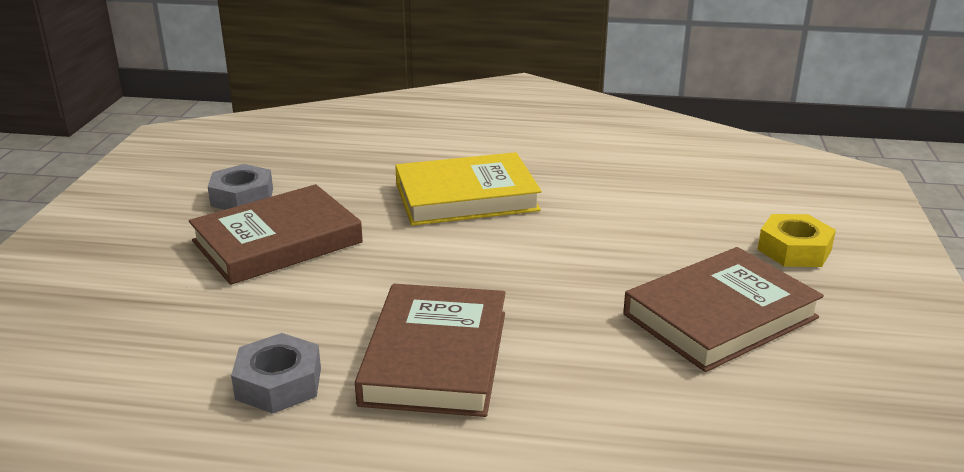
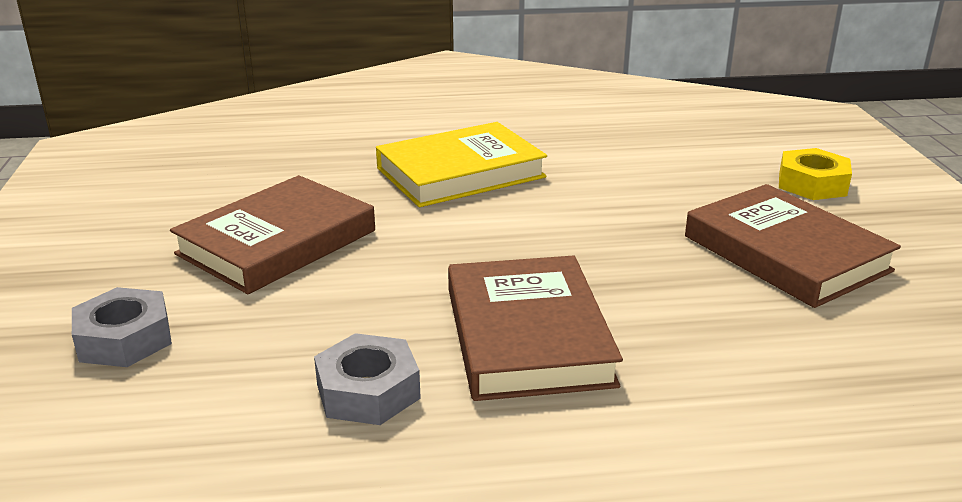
camera: 15 degrees left, 0 degrees up
(242, 197) = (208, 201): grey nut -> grey nut (125, 339)
(720, 316) = (785, 253): brown book -> brown book turned 75 degrees counterclockwise

